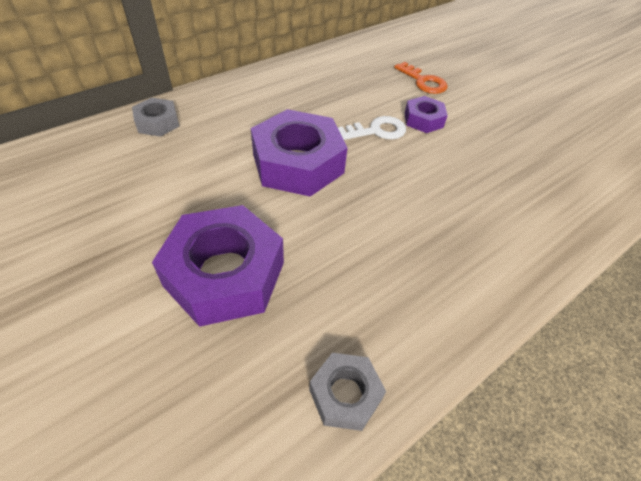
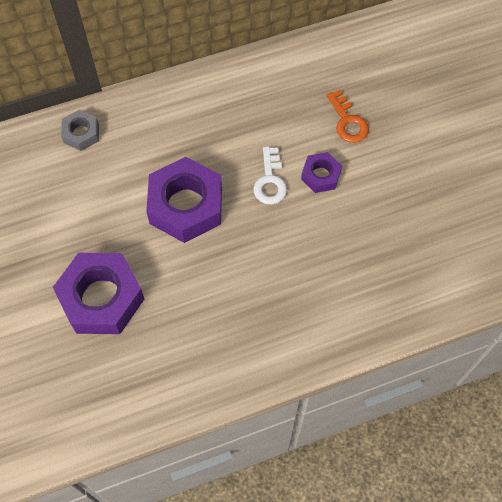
camera: 20 degrees right, 15 degrees up
(345, 394) = (152, 401): grey nut -> none
(377, 131) = (270, 181): white key -> white key turned 90 degrees clockwise

